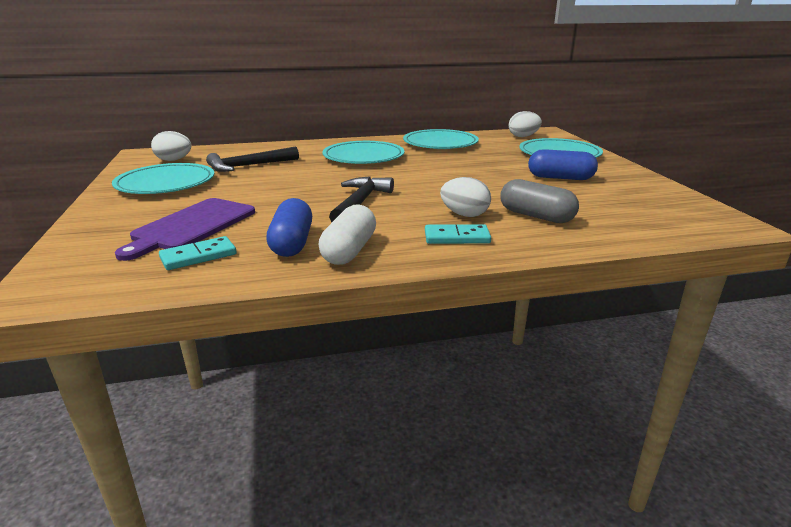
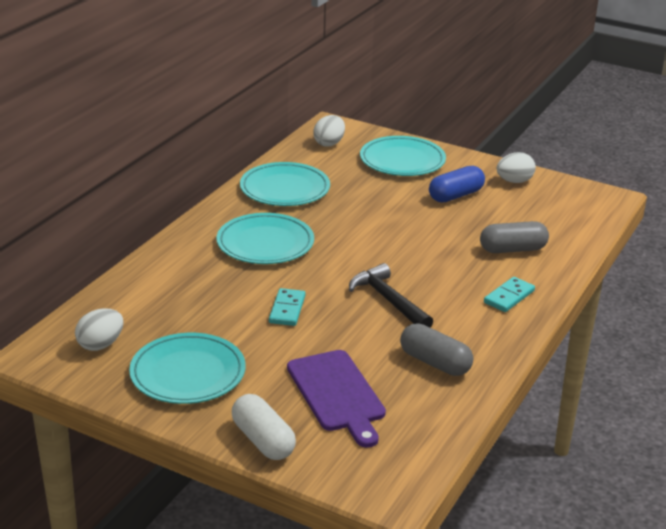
camera: 50 degrees left, 5 degrees up
(198, 256) = (409, 410): turquoise domino -> turquoise domino (287, 309)
(249, 166) = (198, 311): black hammer -> none
(292, 243) = (435, 363): blue capsule -> grey capsule
(349, 251) = (478, 346): white capsule -> white capsule (263, 440)
(464, 215) = (474, 273): white egg -> white egg (514, 181)

